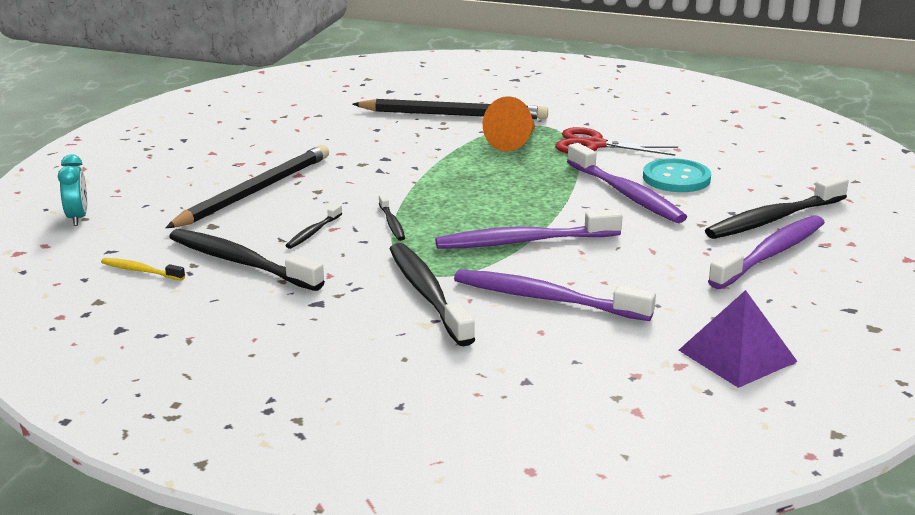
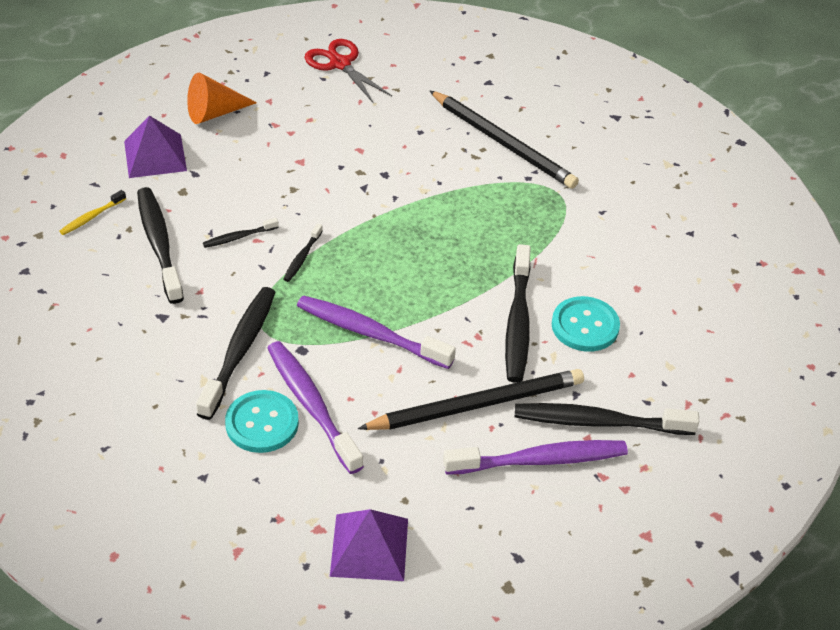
camera: 35 degrees right, 20 degrees up
(78, 218) = (109, 135): turquoise clock -> none
(141, 271) = (92, 217): yellow toothbrush -> yellow toothbrush turned 105 degrees counterclockwise
(148, 215) = (155, 155): none -> purple pyramid
(254, 191) = (249, 166): black pencil -> black pencil (477, 405)
(514, 142) = (509, 205): orange cone -> orange cone (214, 113)
(522, 326) = (262, 423): none -> turquoise button
(594, 145) = (571, 245): red scissors -> red scissors (340, 64)
(626, 194) = (518, 322): purple toothbrush -> black toothbrush

